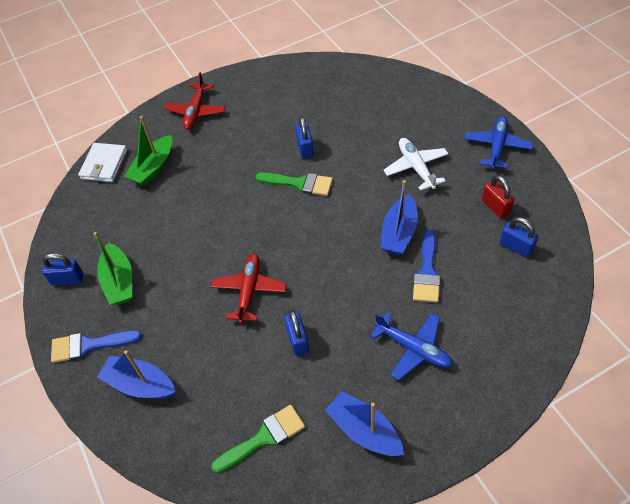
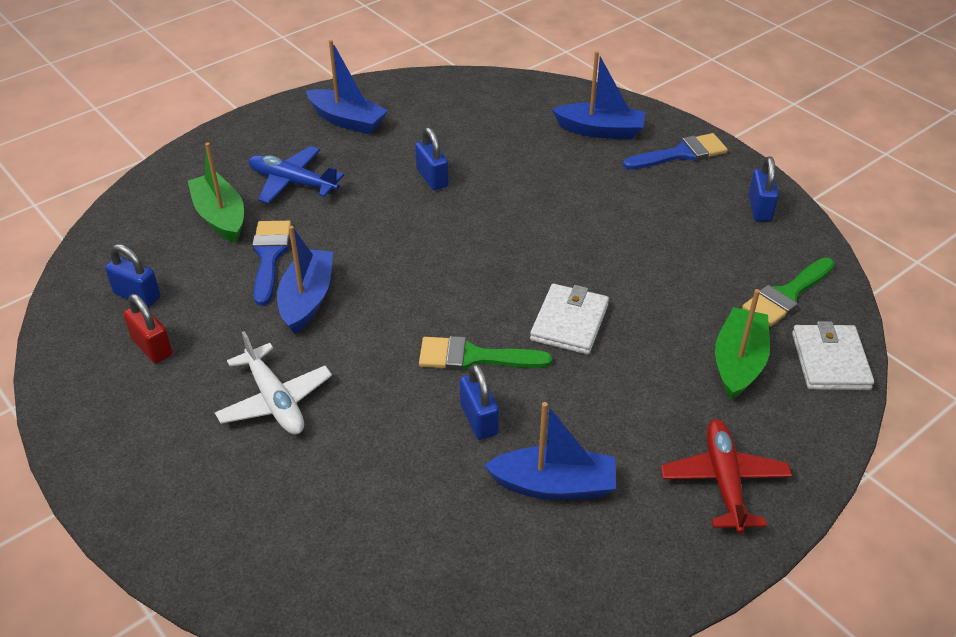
camera: 165 degrees right, 10 degrees down
(67, 279) = (759, 208): blue padlock -> blue padlock turned 75 degrees counterclockwise
(119, 281) = (687, 212): green boat -> green boat (220, 217)
(237, 201) = (569, 322): none -> white wallet
(249, 290) = (508, 217): red plane -> none
(264, 437) = (450, 108): green brush -> green brush (786, 295)
(276, 115) = (554, 485): none -> blue boat
(497, 146) = (121, 452): blue plane -> none

